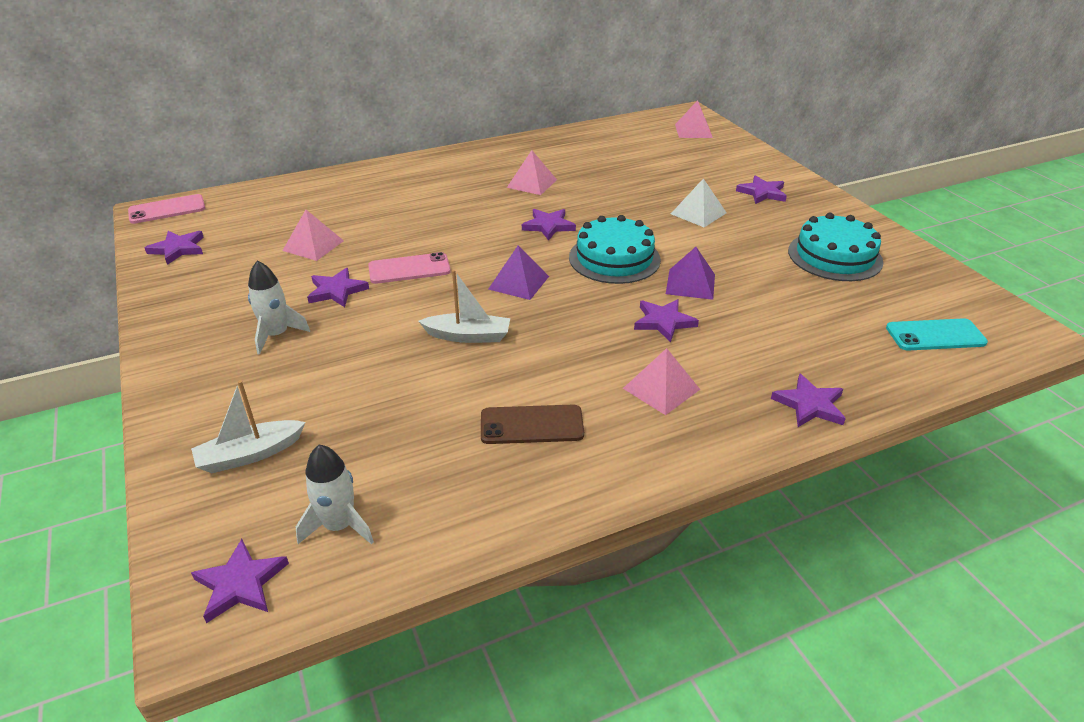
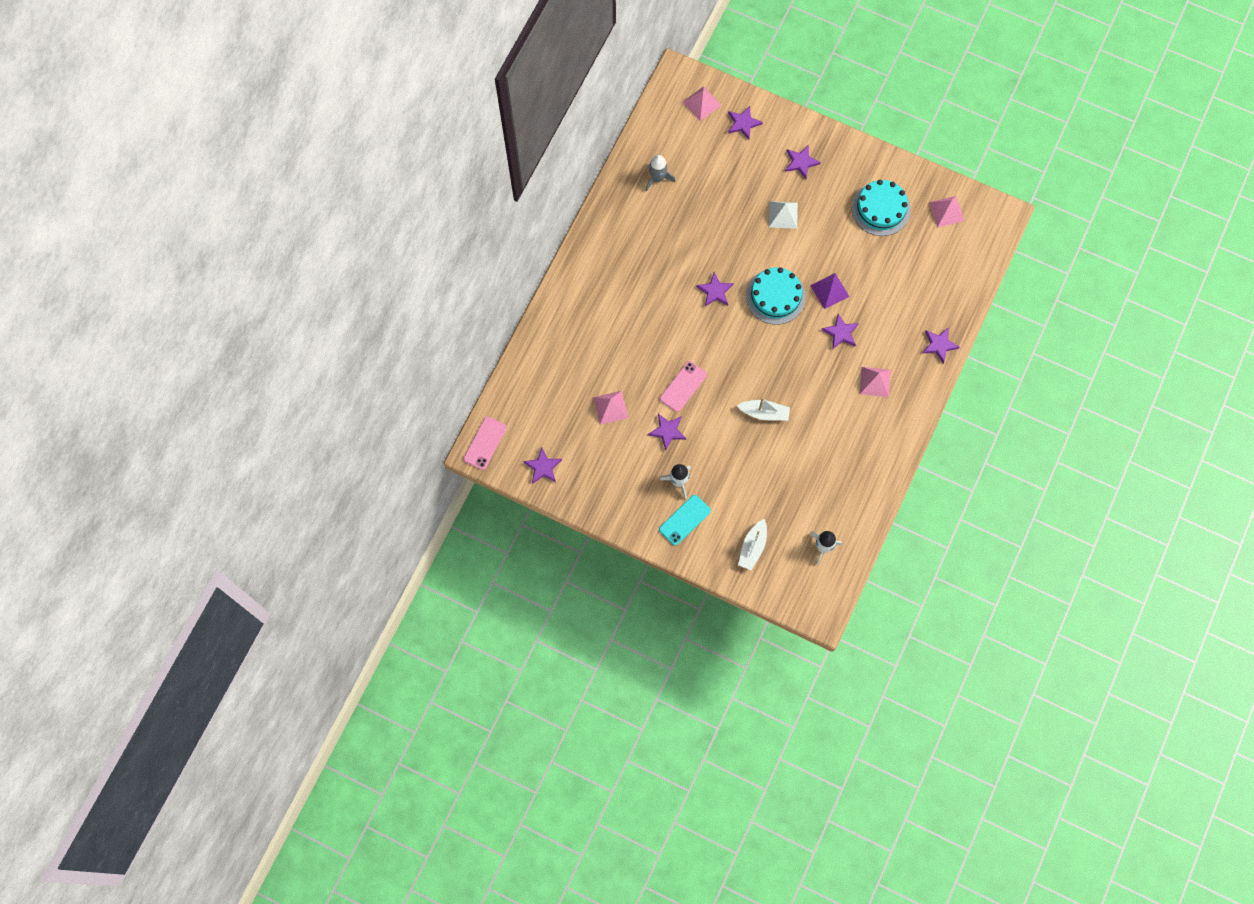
camera: 40 degrees left, 35 degrees up
(240, 583) = (817, 593): purple star -> purple star (743, 123)
(468, 336) = (764, 413): white boat -> white boat turned 45 degrees clockwise
(518, 282) = (748, 355): purple pyramid -> none
(531, 425) = (843, 445): brown phone -> none
(532, 183) = (663, 252): pink pyramid -> pink pyramid (946, 211)
(591, 148) = (657, 178): none -> grey rocket
(935, 335) = (962, 250): turquoise phone -> turquoise phone (684, 520)

